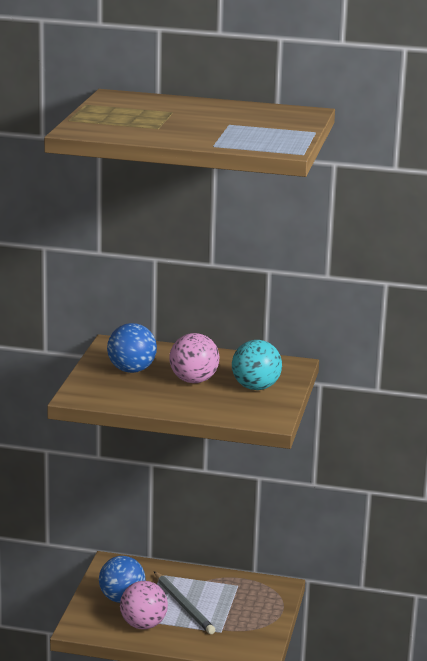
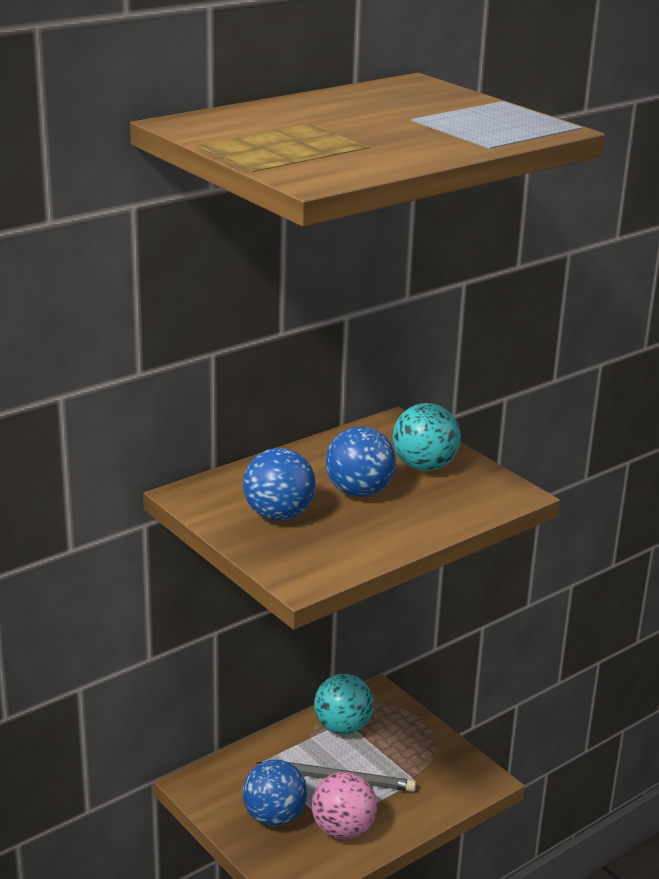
camera: 50 degrees left, 5 degrees up
(193, 381) = (359, 492): pink ball -> blue ball
(231, 587) = (342, 727): none -> turquoise ball

